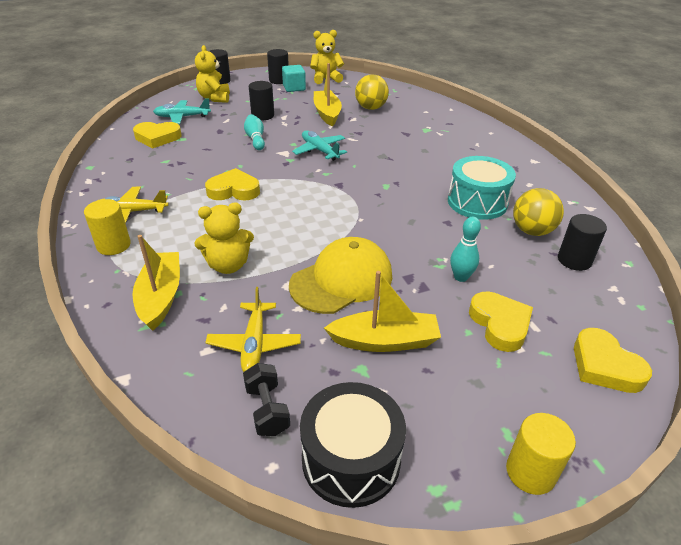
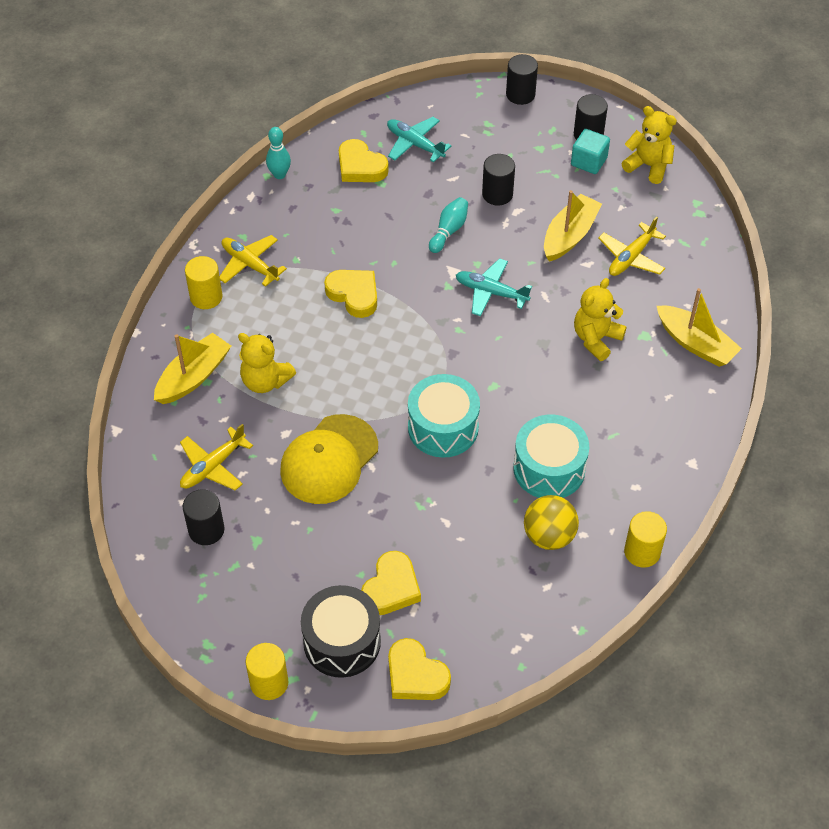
camera: 45 degrees right, 15 degrees up
(214, 98) = (480, 128): yellow teddy bear -> yellow teddy bear (596, 339)
(267, 410) = (172, 520): black dumbbell -> none
(319, 150) = (491, 292): turquoise plane -> turquoise plane turned 75 degrees counterclockwise
(341, 280) = (329, 459): yellow cap -> yellow cap turned 120 degrees clockwise
(351, 459) = (184, 589): black drum -> black drum (342, 641)
(371, 108) = (631, 257): yellow ball -> yellow plane
(385, 341) = (296, 533): yellow boat -> yellow boat (695, 343)
(389, 219) = (443, 427): none -> turquoise drum
(461, 277) = (420, 529): turquoise bowling pin -> turquoise bowling pin (279, 174)
(574, 260) = (537, 590): black cylinder -> black cylinder (206, 530)
(584, 207) = (642, 552): none -> yellow cylinder
(605, 366) = (415, 675): yellow heart -> yellow heart turned 60 degrees counterclockwise

